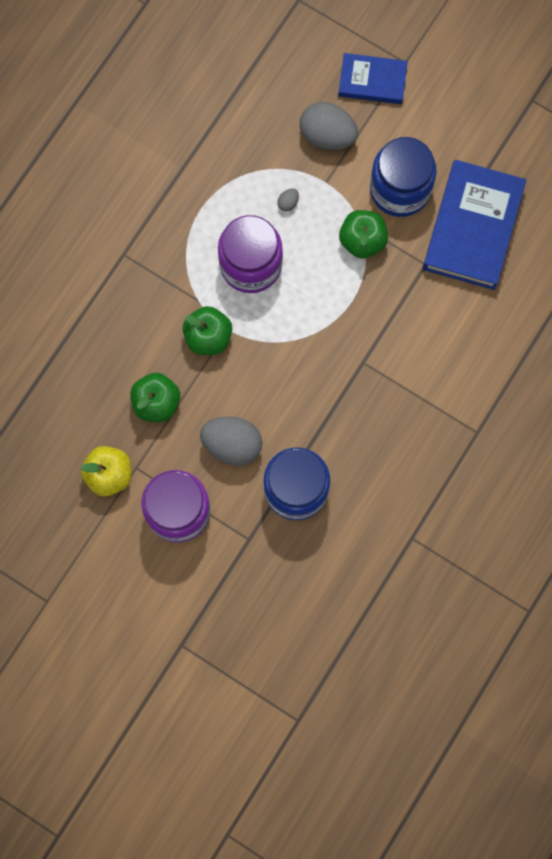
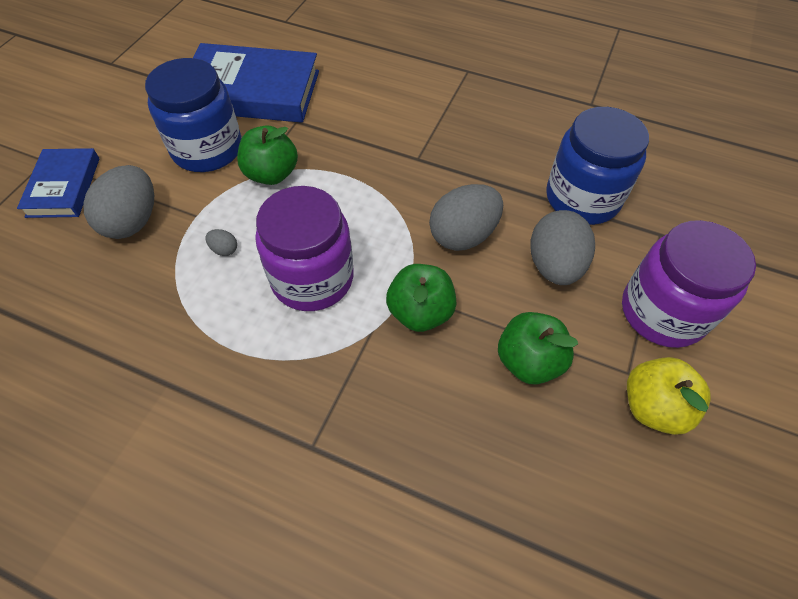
camera: 100 degrees left, 20 degrees down
(273, 382) = (463, 235): none -> grey egg

